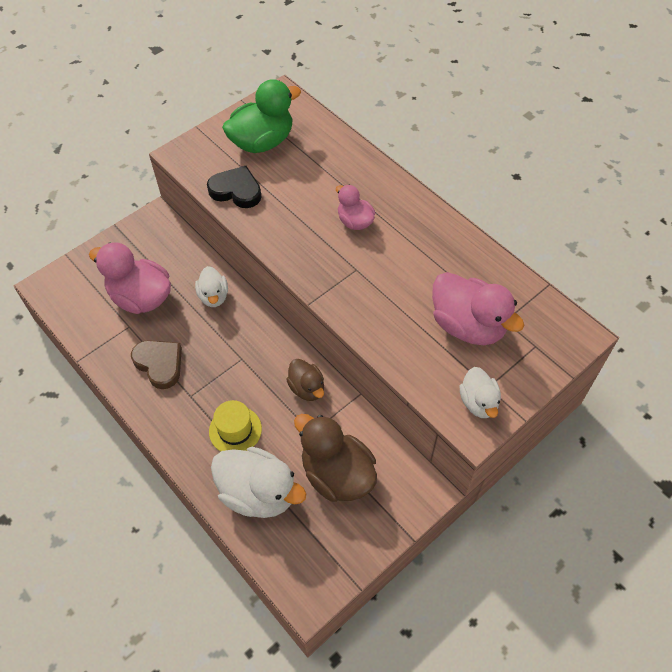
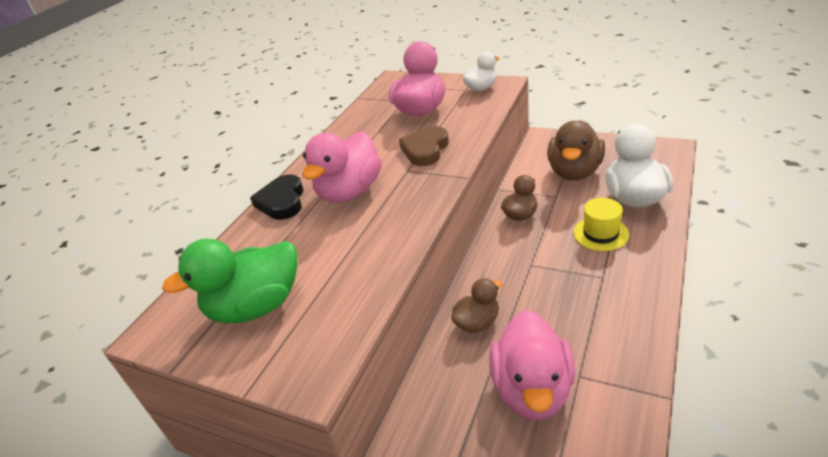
camera: 110 degrees left, 20 degrees down
(159, 364) = (595, 319): brown heart -> brown heart (425, 150)
(214, 296) = (477, 323): white duck -> brown duck
(236, 190) = (353, 289): black heart -> black heart (282, 201)
(262, 142) = (256, 306): green duck -> green duck turned 60 degrees counterclockwise
(355, 221) = (350, 192): pink duck -> pink duck, size x1.76

